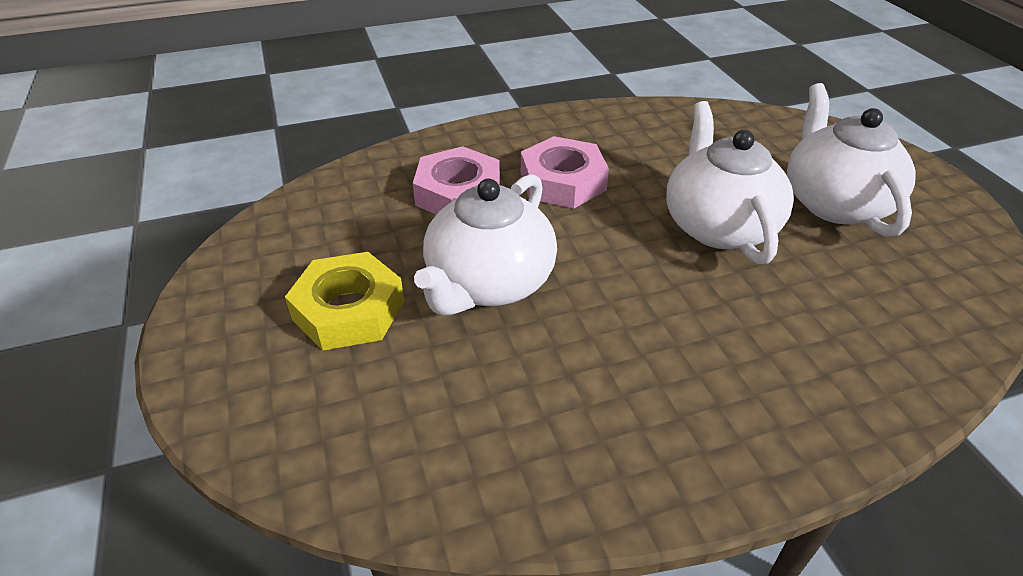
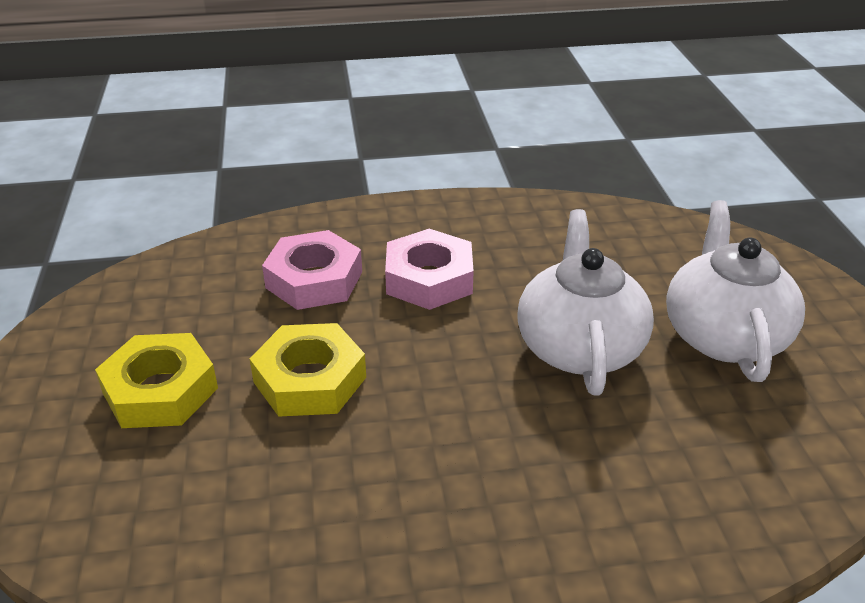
camera: 10 degrees right, 5 degrees down
(489, 282) = (310, 379): white teapot -> yellow nut

